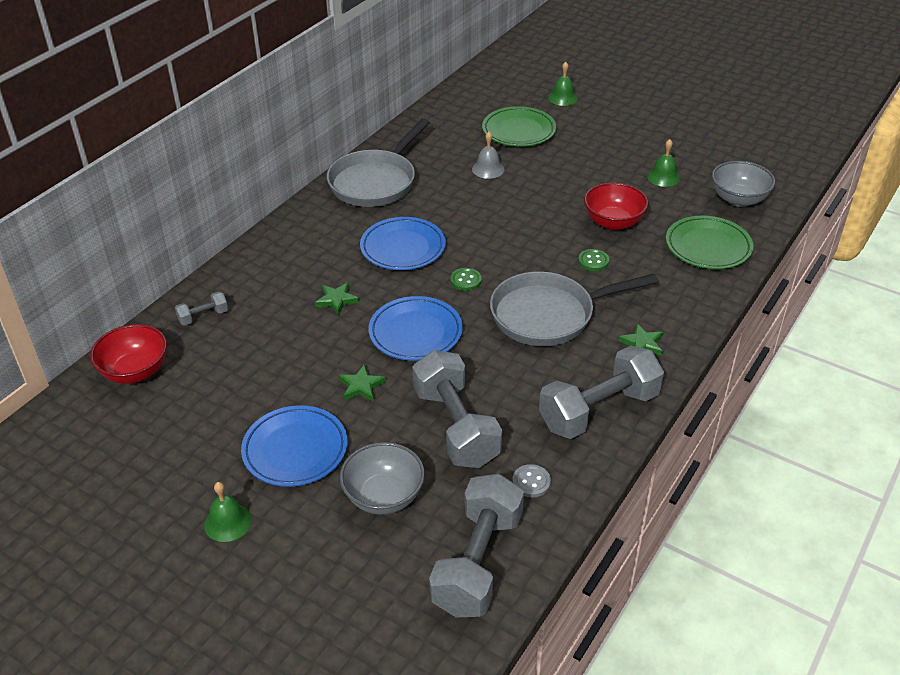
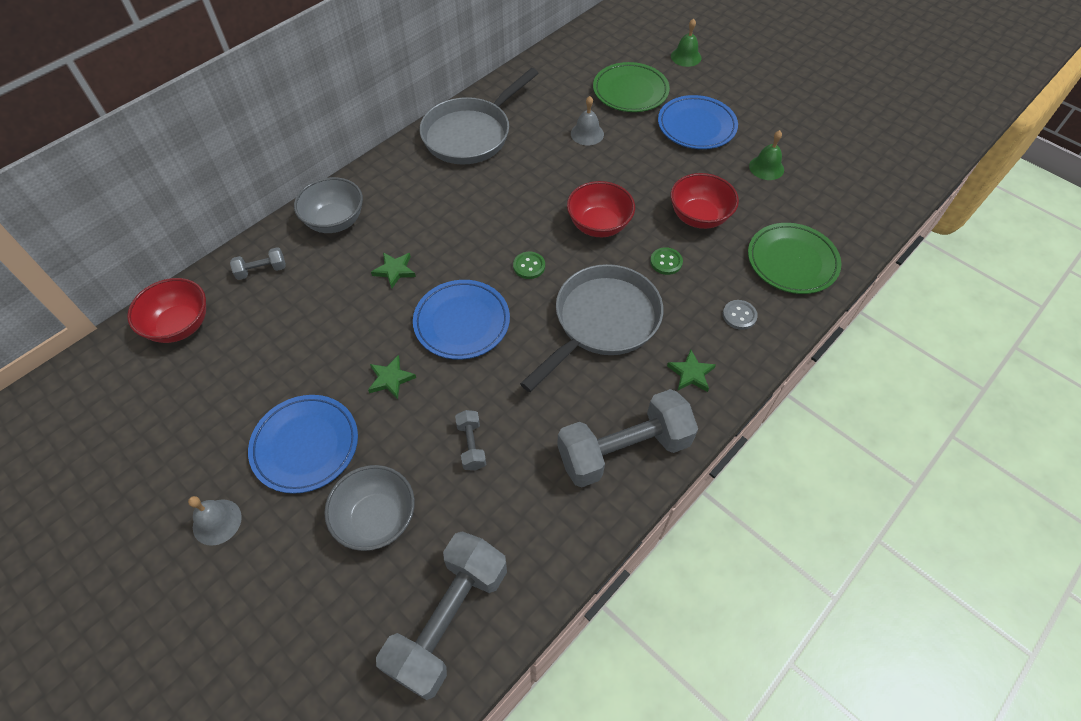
camera: 10 degrees right, 15 degrees up
(228, 522) = (217, 522): green bell -> grey bell
(403, 248) = (476, 217): blue plate -> blue plate (696, 126)
(456, 427) = (471, 445): grey dumbbell -> grey dumbbell, size x0.44
(522, 240) = (599, 225): none -> red bowl
(531, 482) = (530, 528): grey button -> grey button (739, 315)
(548, 315) = (602, 322): grey pan -> grey pan turned 135 degrees clockwise
(738, 199) = (839, 206): grey bowl -> grey bowl (335, 221)

